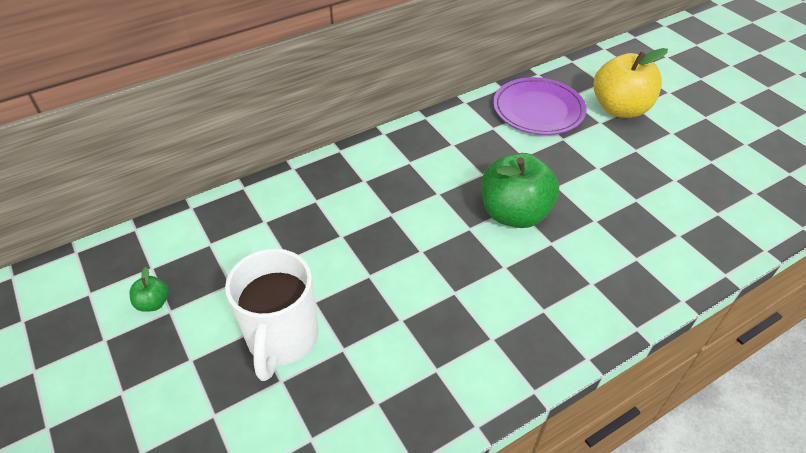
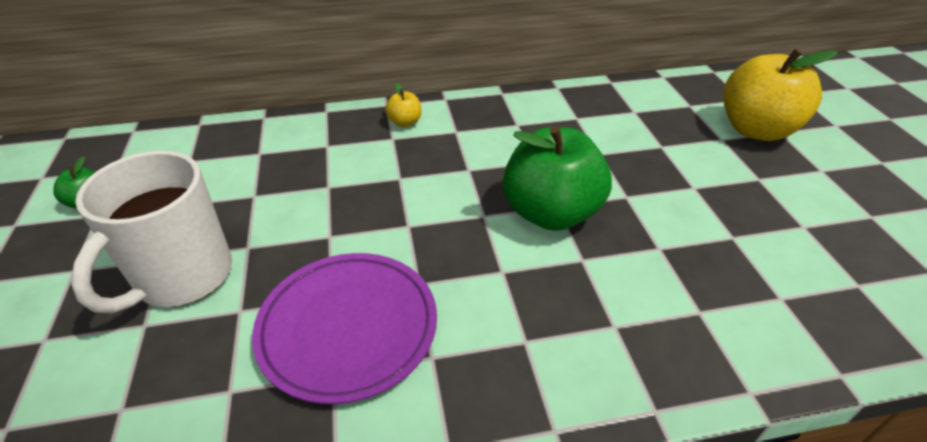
camera: 20 degrees right, 5 degrees down
(365, 163) = (405, 122): none -> yellow apple
(538, 110) = (644, 111): purple plate -> purple plate (348, 327)

